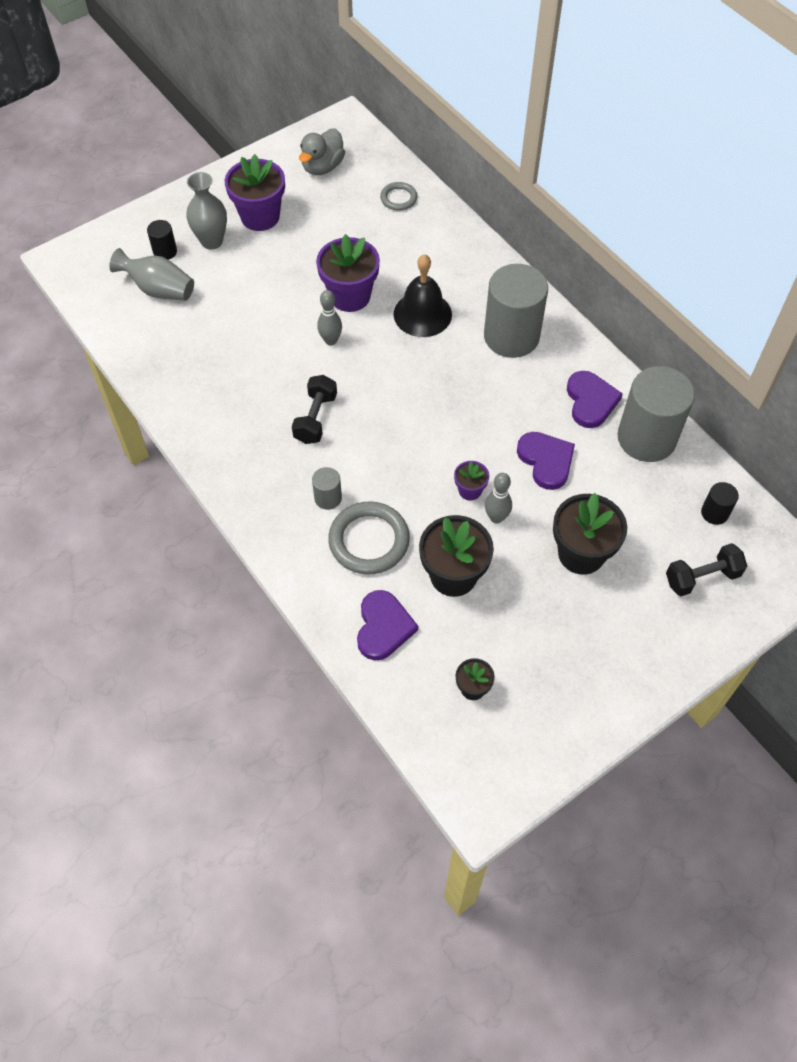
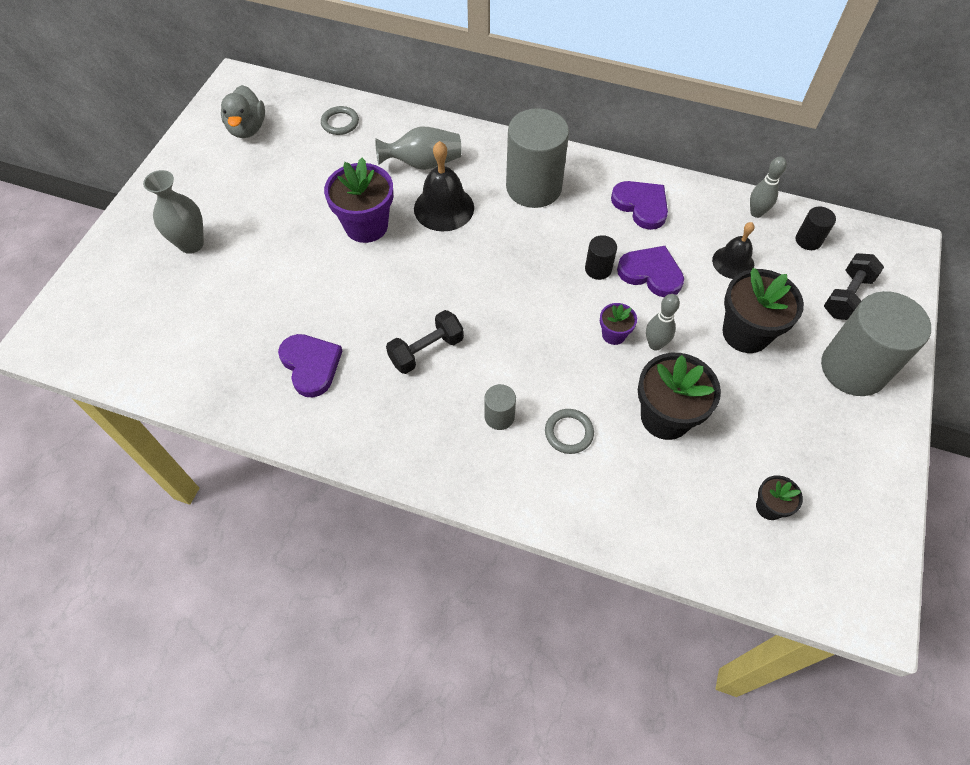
camera: 35 degrees left, 0 degrees up
(159, 290) = (172, 316): grey vase -> grey vase (423, 163)
(165, 251) = (150, 277): black cylinder -> black cylinder (598, 269)
(260, 217) = (222, 199): purple flower pot -> none
(315, 418) = (426, 351): black dumbbell -> black dumbbell turned 75 degrees clockwise
(330, 340) = (381, 273): grey bowling pin -> grey bowling pin (756, 213)
(369, 541) = (569, 432): grey ring -> grey ring, size x0.56
(383, 627) = (649, 504): purple heart -> purple heart (311, 365)
(626, 492) = (733, 262): none -> black bell
(646, 438) = (708, 211): grey cylinder -> grey cylinder (853, 368)

